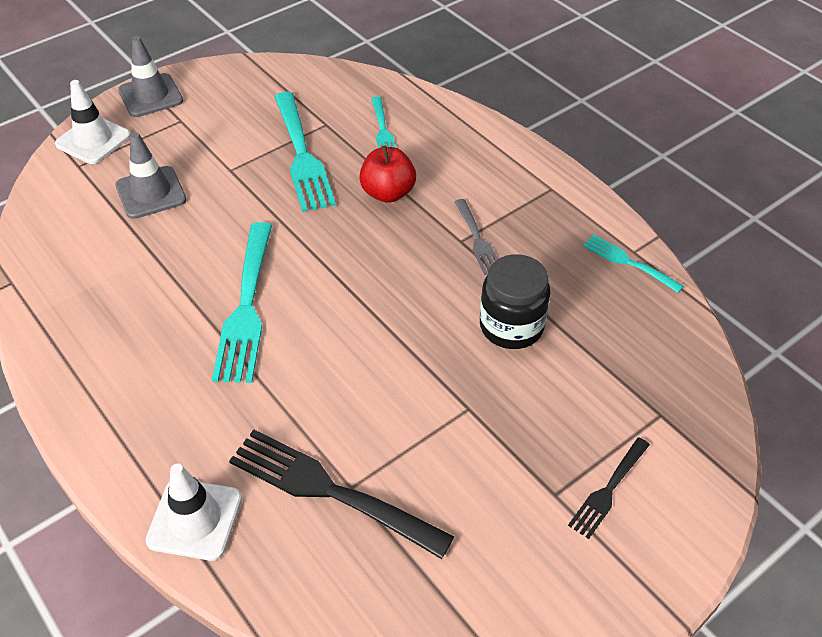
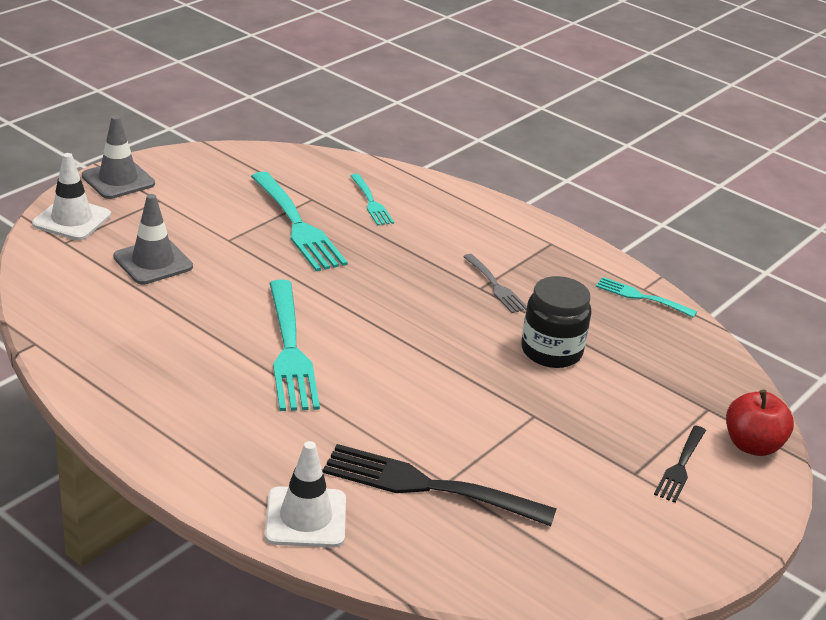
camera: 15 degrees left, 15 degrees down
(388, 193) = (395, 253): red apple -> red apple (752, 445)

